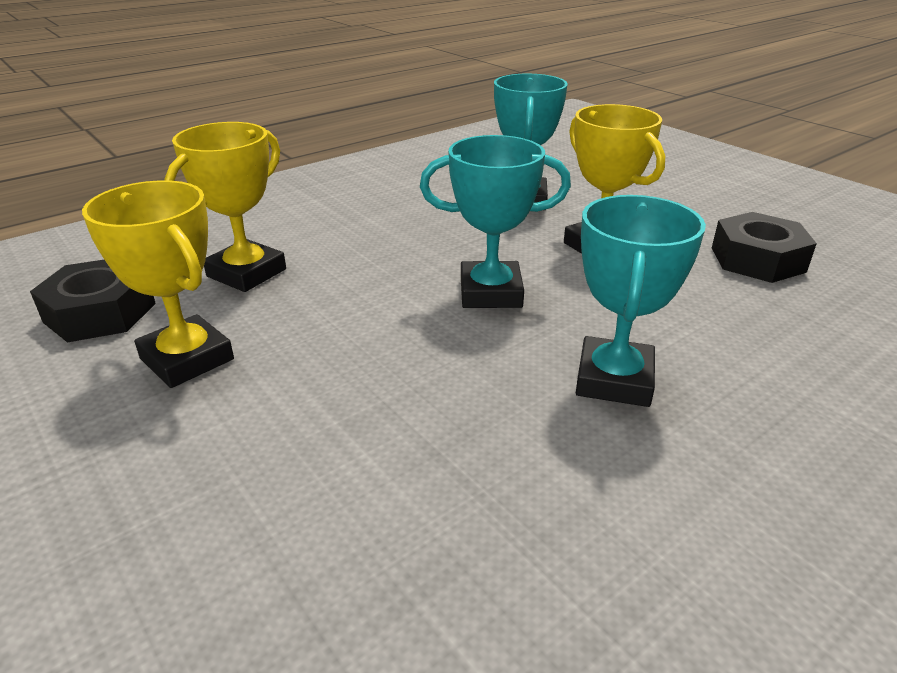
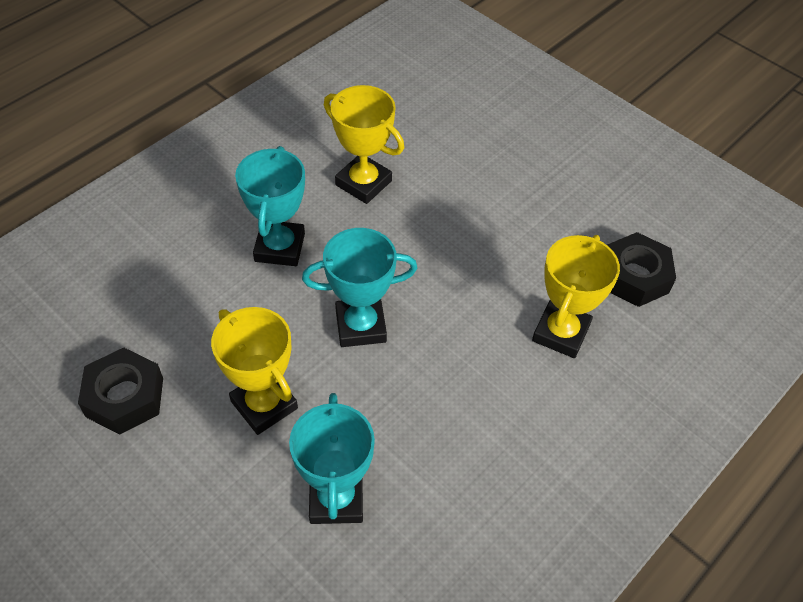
camera: 170 degrees right, 20 degrees up
(187, 359) = (545, 241): yellow trophy -> yellow trophy (363, 183)

